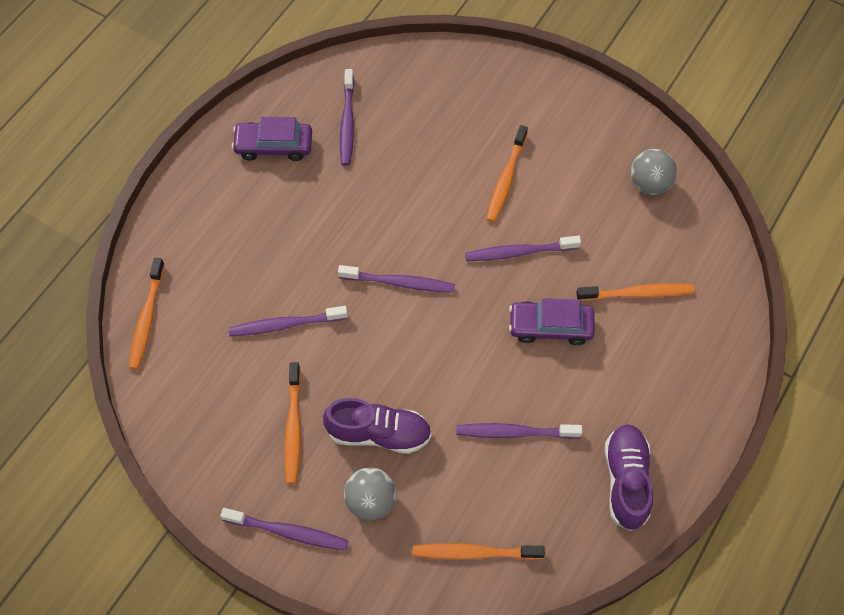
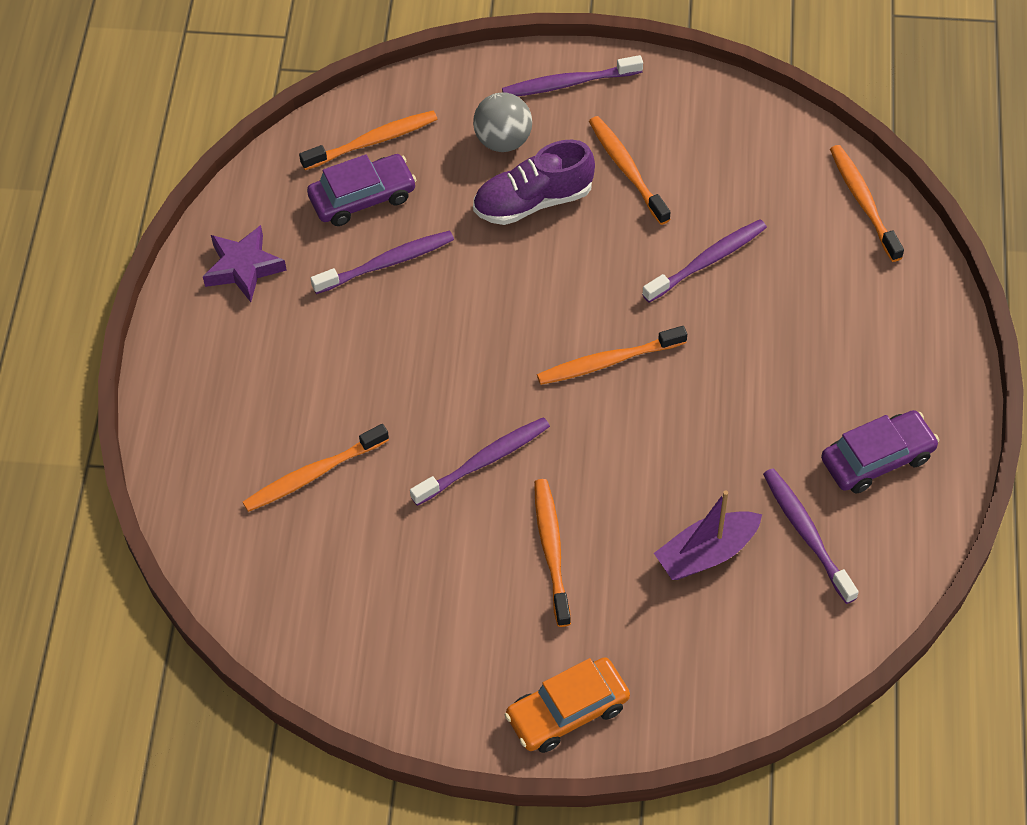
camera: 155 degrees right, 5 degrees down
(399, 283) = (608, 362): purple toothbrush -> orange toothbrush
(413, 137) = (706, 553): none -> purple boat
(545, 89) = (567, 711): none -> orange car
(550, 327) = (401, 389): purple car -> purple car (362, 197)
(626, 481) = (243, 268): purple shoe -> purple star
(649, 184) = (356, 630): grey ball -> none

